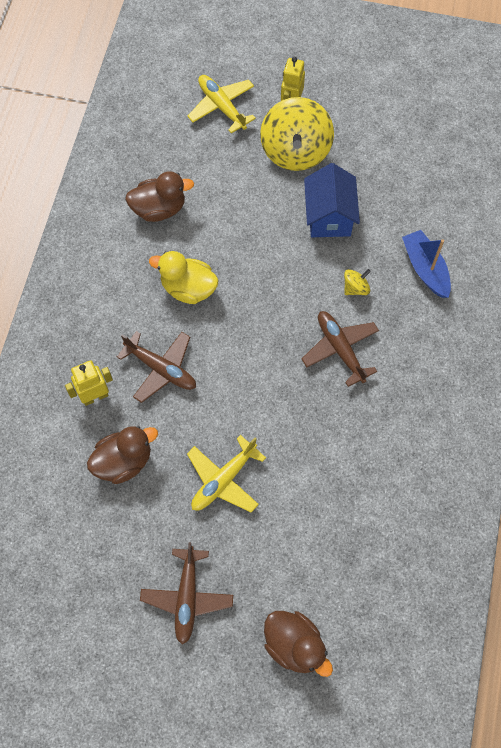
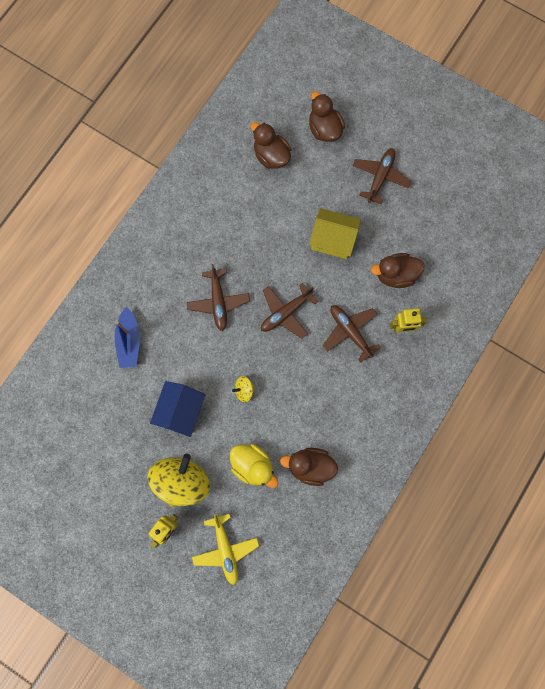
camera: 160 degrees left, 10 degrees up
(188, 288) = (310, 388): yellow duck -> yellow duck (253, 466)
(223, 480) = (333, 240): yellow plane -> yellow house
(251, 364) = (285, 313): none -> brown plane
(355, 288) = (187, 344): yellow spinning top -> yellow spinning top (244, 390)
(355, 573) = (271, 156): none -> brown duck

